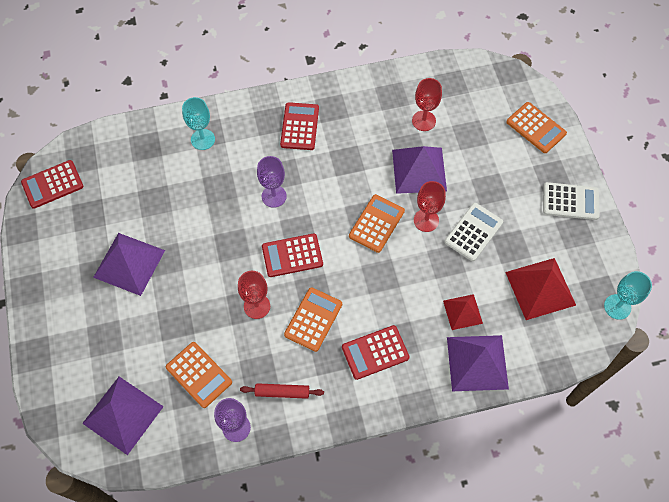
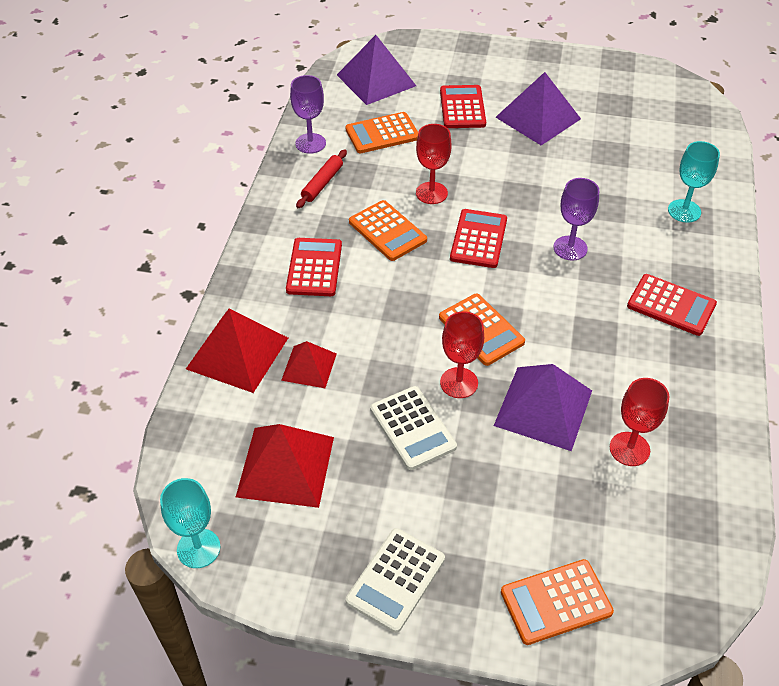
camera: 115 degrees right, 15 degrees down
(52, 184) = (666, 88): red calculator -> red calculator (462, 107)
(477, 363) = (237, 353): purple pyramid -> red pyramid

